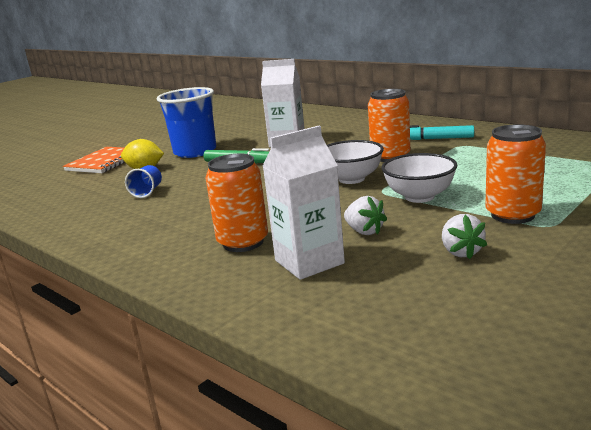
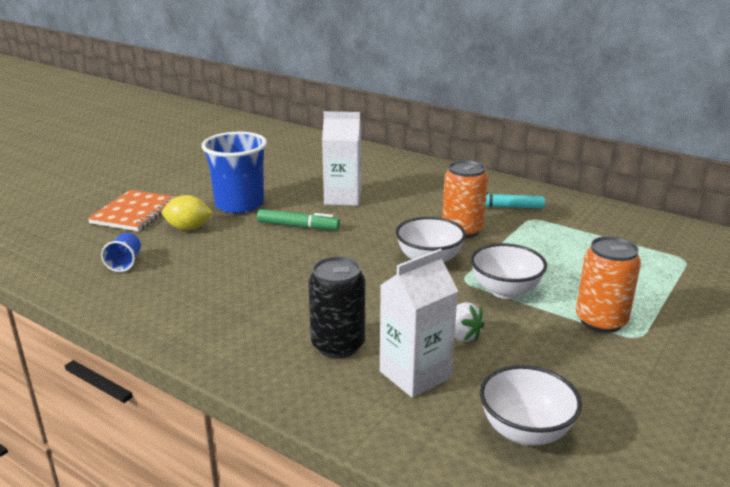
camera: 10 degrees left, 5 degrees up
(147, 192) = (204, 264): blue cup -> blue cup (125, 263)
(243, 242) = (338, 345): orange can -> black can
(408, 304) = (525, 431): none -> white bowl
(461, 252) = (561, 367): white strawberry -> none

